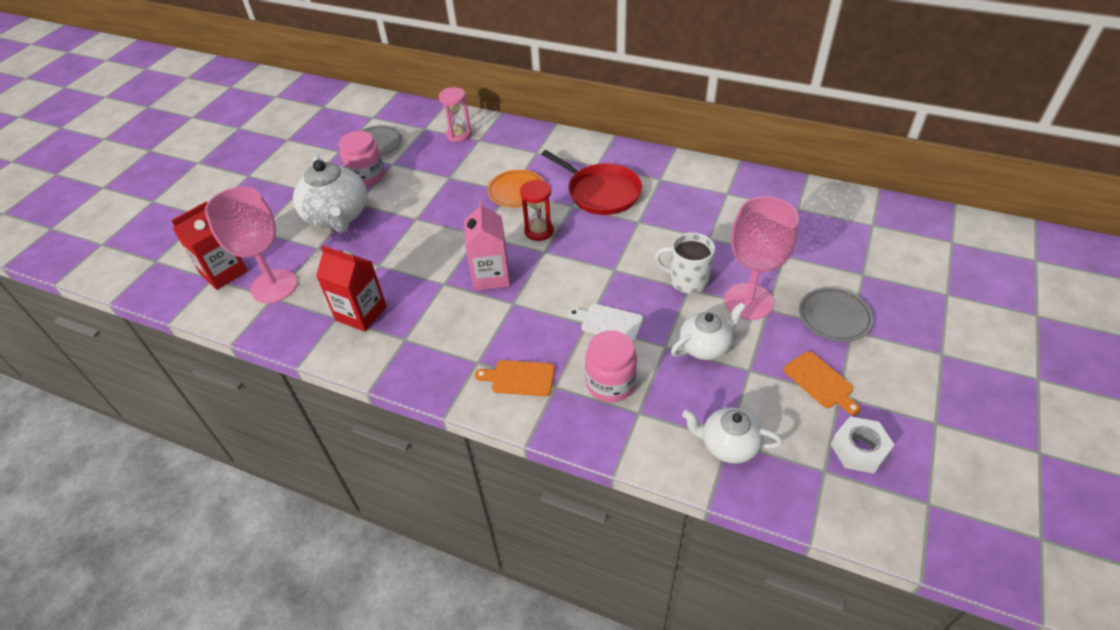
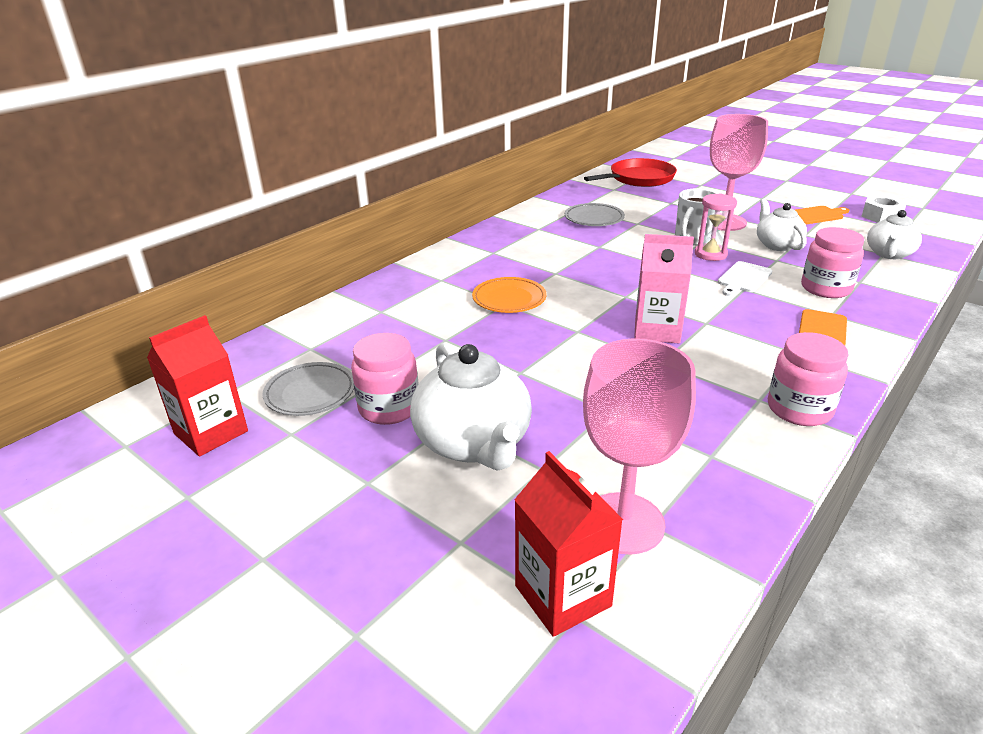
camera: 75 degrees left, 15 degrees down
(337, 216) = (473, 443): white teapot -> white teapot turned 75 degrees clockwise
(361, 313) = (706, 432): red carton -> red carton (211, 432)
(395, 361) = (799, 409): none -> pink jar
(459, 135) = (354, 323): pink hourglass -> pink hourglass (710, 254)
(539, 231) = (589, 295): red hourglass -> none
(601, 192) = (541, 256): red pan -> red pan (639, 178)
(834, 317) = (747, 200): grey plate -> grey plate (594, 218)

